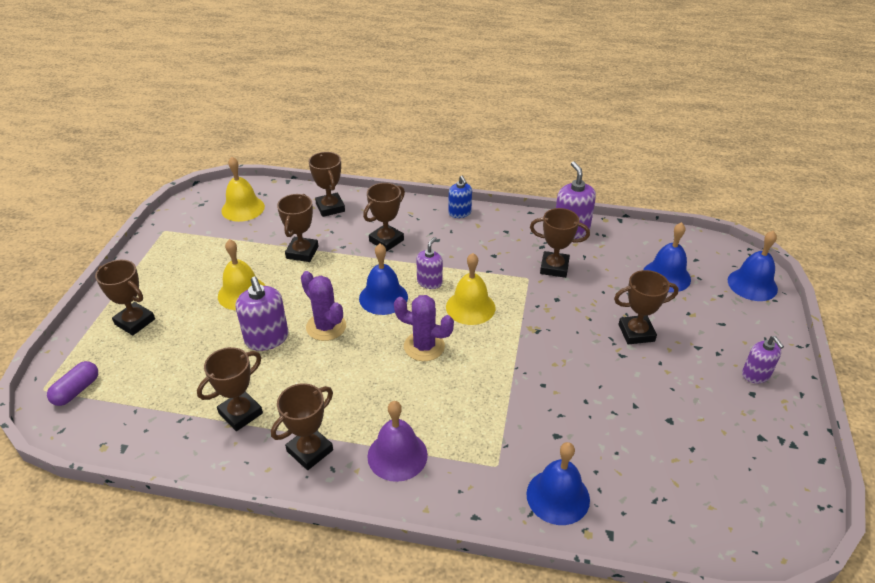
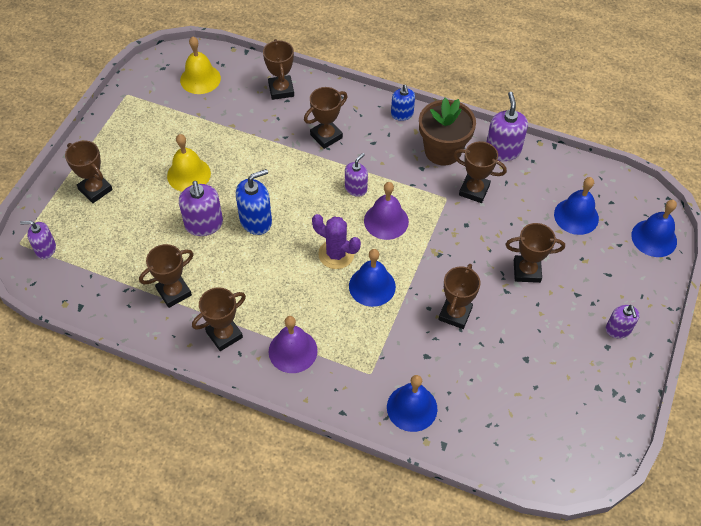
camera: 10 degrees right, 15 degrees up
(77, 390) = (46, 249): purple capsule -> purple soap dispenser
(302, 252) = (247, 138): brown trophy -> brown trophy (455, 314)
(326, 327) = (256, 221): purple cactus -> blue soap dispenser
(383, 297) = (311, 198): blue bell -> blue bell (372, 286)
(470, 307) = (386, 221): yellow bell -> purple bell
(511, 238) = (443, 151): none -> brown flower pot

